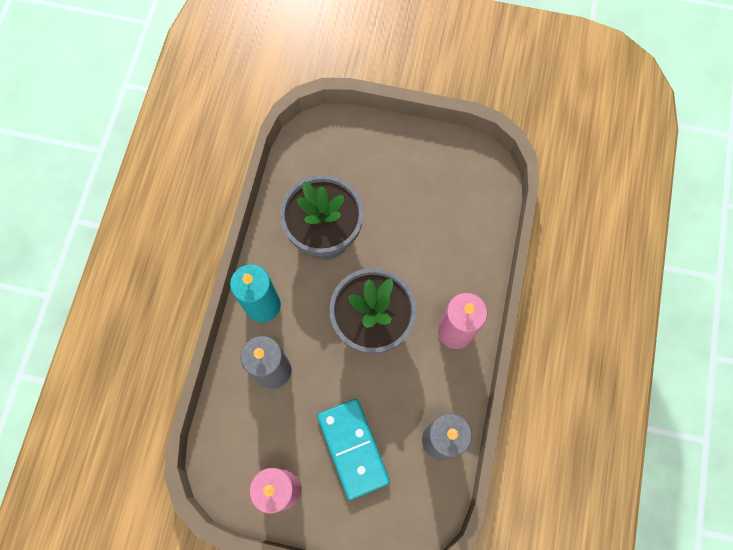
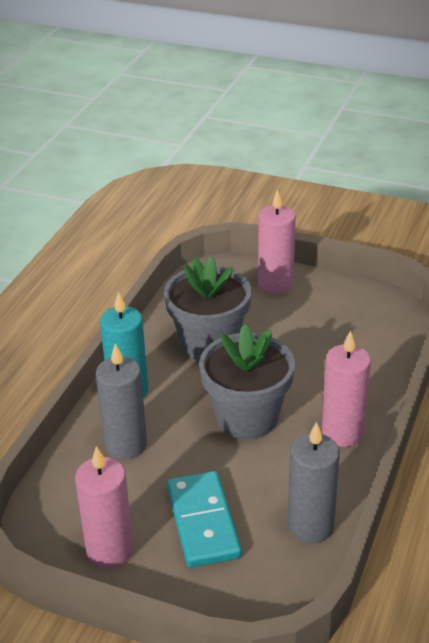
camera: 10 degrees right, 35 degrees down
(374, 146) = (275, 284): none -> pink candle

